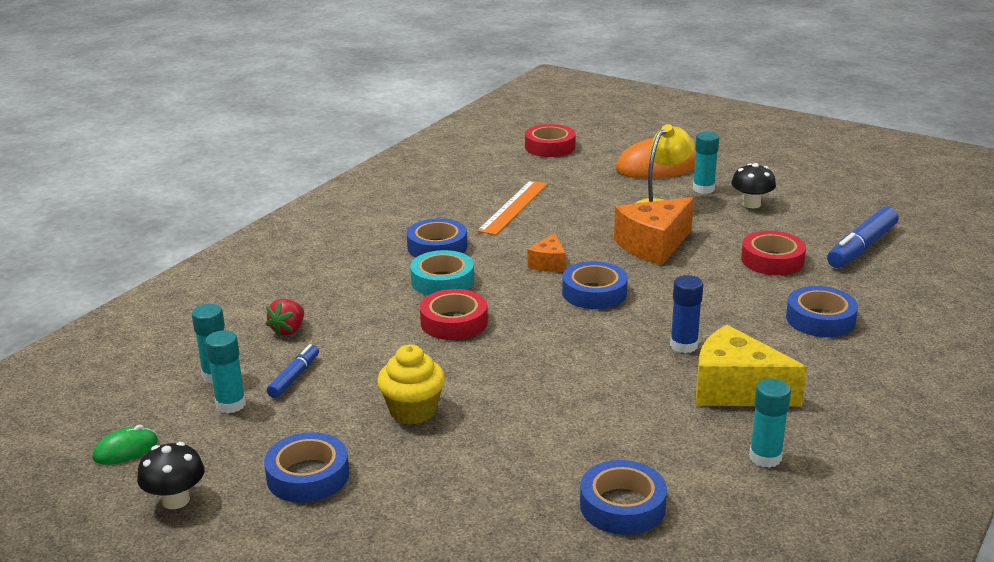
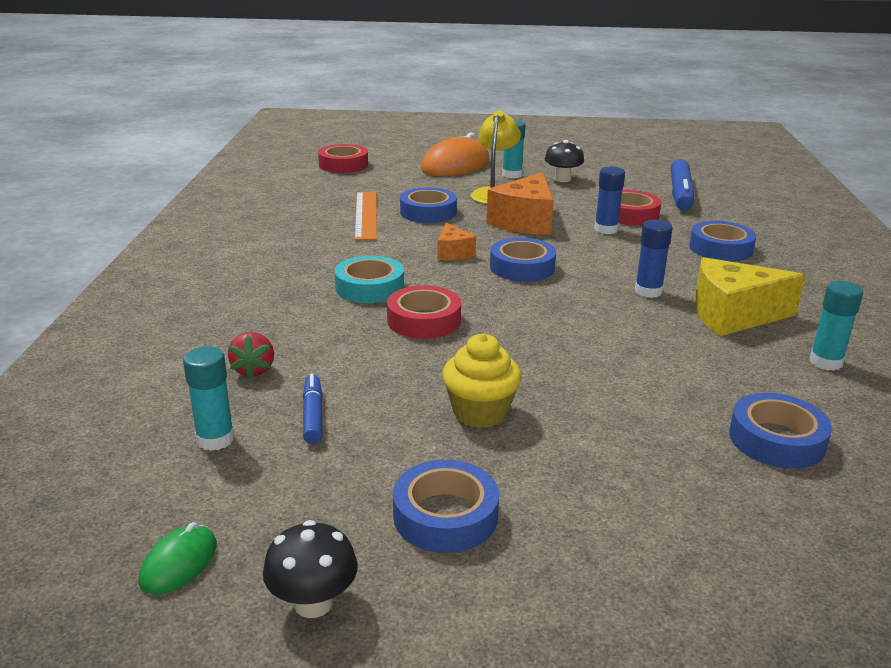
camera: 30 degrees left, 0 degrees up
(231, 404) = (267, 466): turquoise glue stick -> none
(437, 247) = (330, 260): blue tape -> blue tape (428, 212)
(725, 271) = (606, 229): none -> blue glue stick

